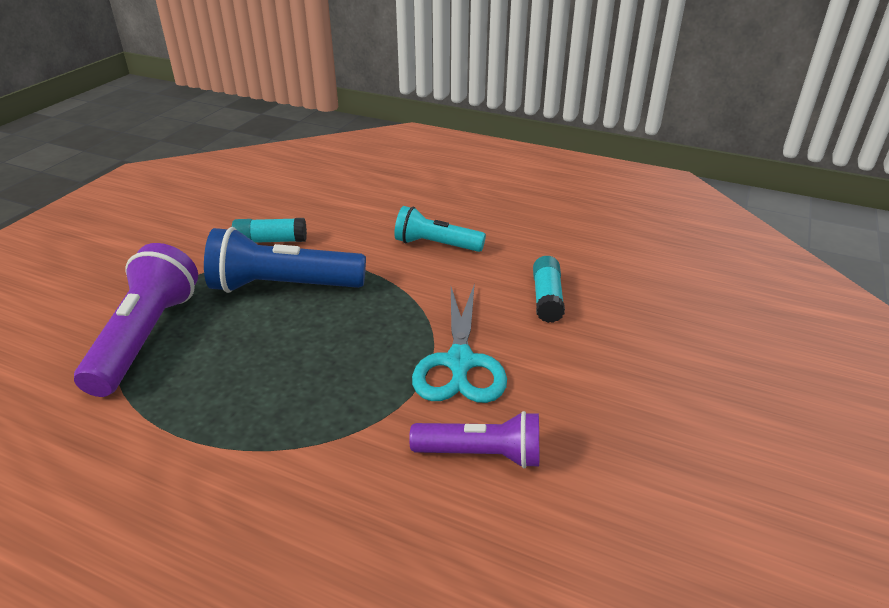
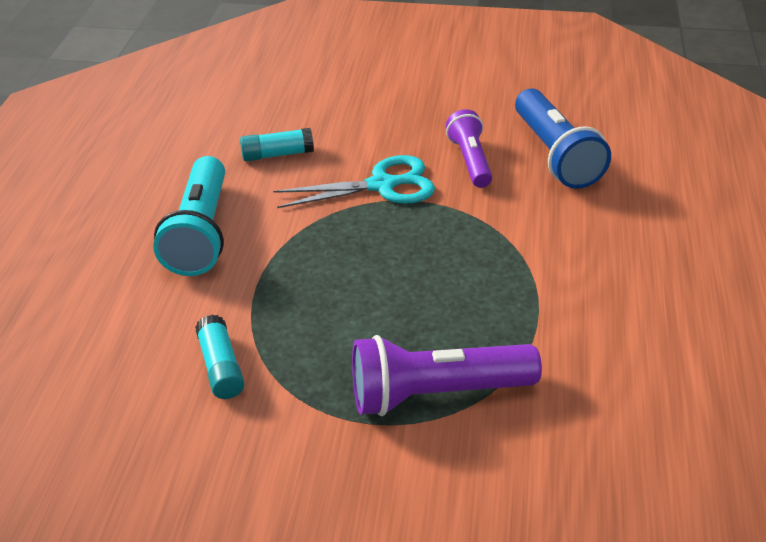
camera: 105 degrees left, 5 degrees up
(283, 286) = (313, 322): blue flashlight -> blue flashlight (555, 155)
(436, 245) = (201, 233): turquoise flashlight -> turquoise flashlight, size x1.57

